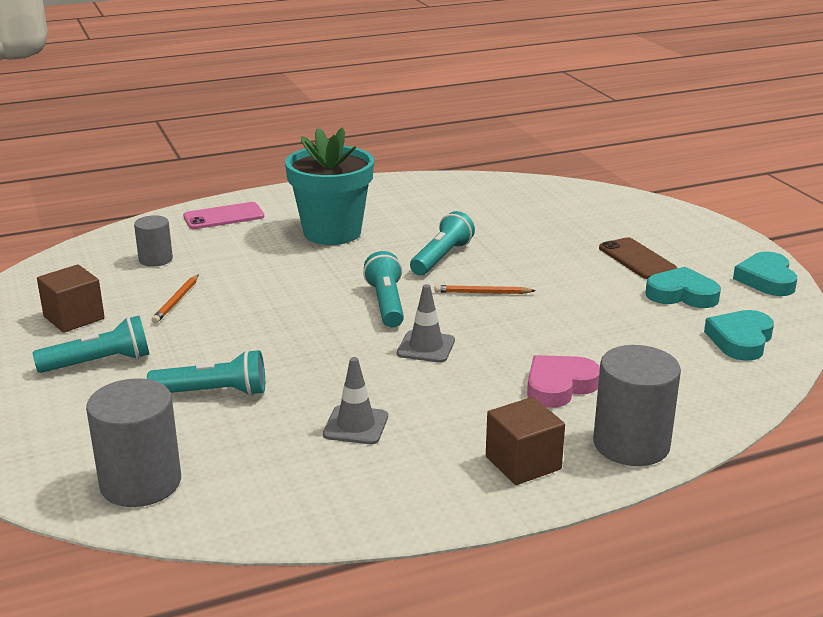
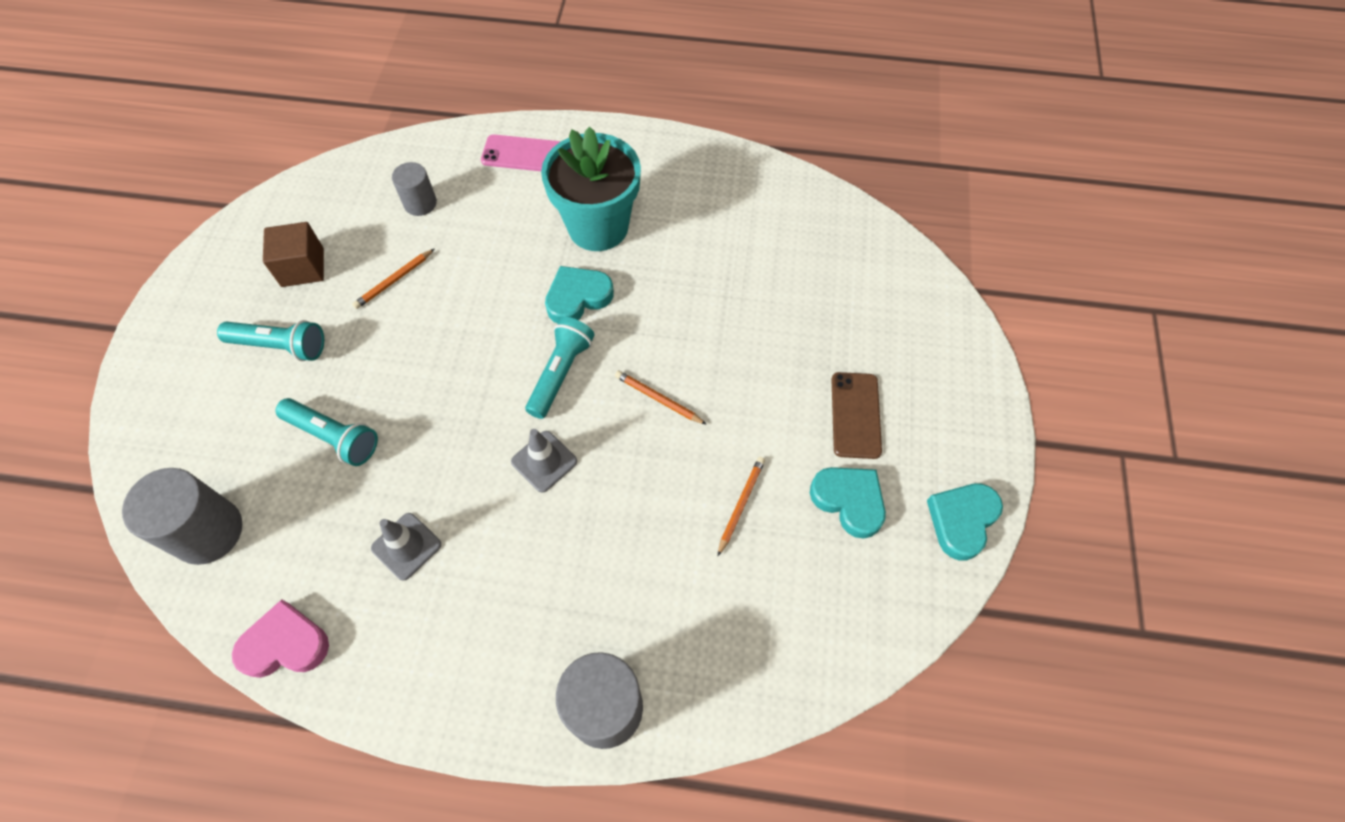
camera: 30 degrees right, 35 degrees up
(441, 258) = (666, 319): turquoise flashlight -> none
(523, 463) = (496, 678): brown cube -> none
(559, 386) = (612, 586): pink heart -> pink heart (285, 644)
(608, 319) = (741, 504): none -> orange pencil
(740, 340) = (841, 609): turquoise heart -> turquoise heart (578, 297)

